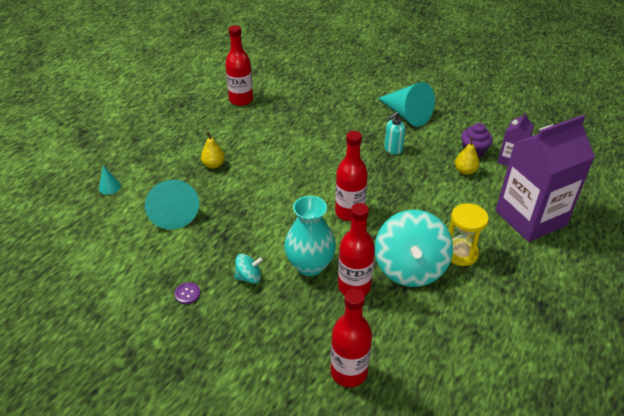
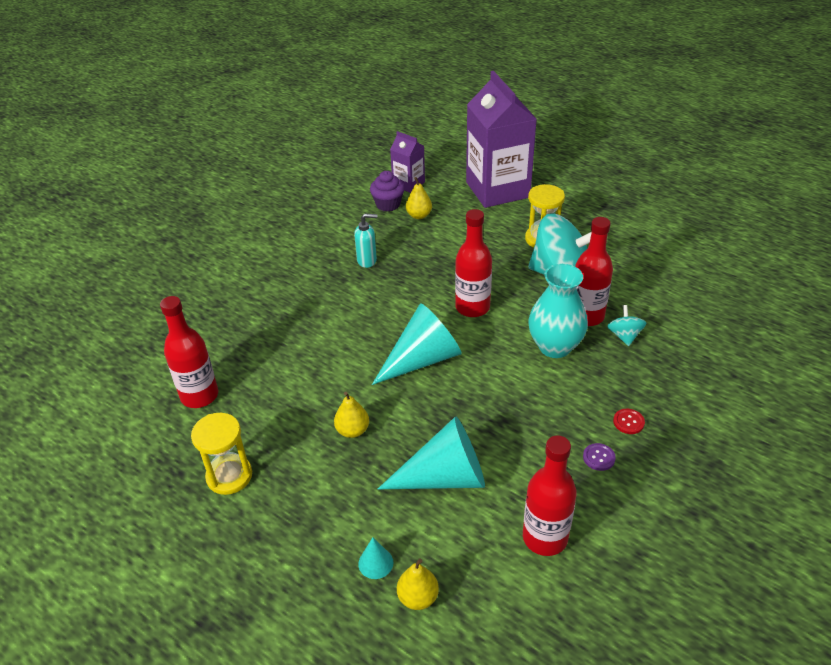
camera: 80 degrees left, 0 degrees up
(83, 207) = (418, 597): none -> yellow pear
(178, 122) = (229, 476): none -> yellow hourglass
(225, 314) = (628, 422): none -> red button
(249, 277) = (572, 399): turquoise spinning top -> turquoise spinning top (624, 336)
(349, 372) = (694, 331): red bottle -> red bottle (545, 538)
(393, 149) = (367, 260): turquoise soap dispenser -> turquoise soap dispenser turned 60 degrees counterclockwise
(406, 115) = (302, 241): turquoise cone -> turquoise cone (422, 359)

